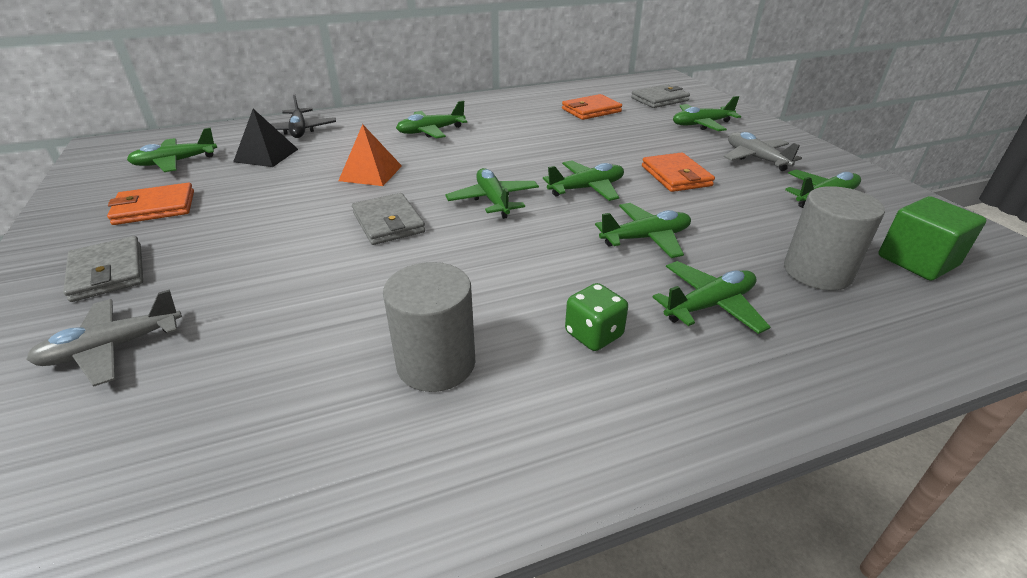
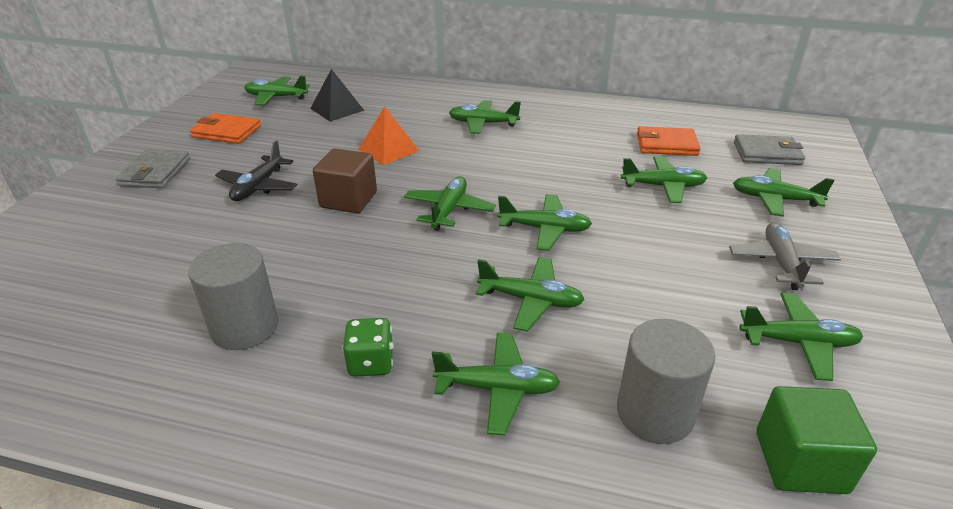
camera: 35 degrees right, 0 degrees up
(112, 348) = (106, 227): grey plane -> none
(299, 130) = (384, 92): black plane -> black plane (258, 187)
(388, 222) = (348, 200): grey wallet -> brown cube
(626, 136) = (663, 186): none -> green plane
(676, 176) = (654, 249): orange wallet -> none

